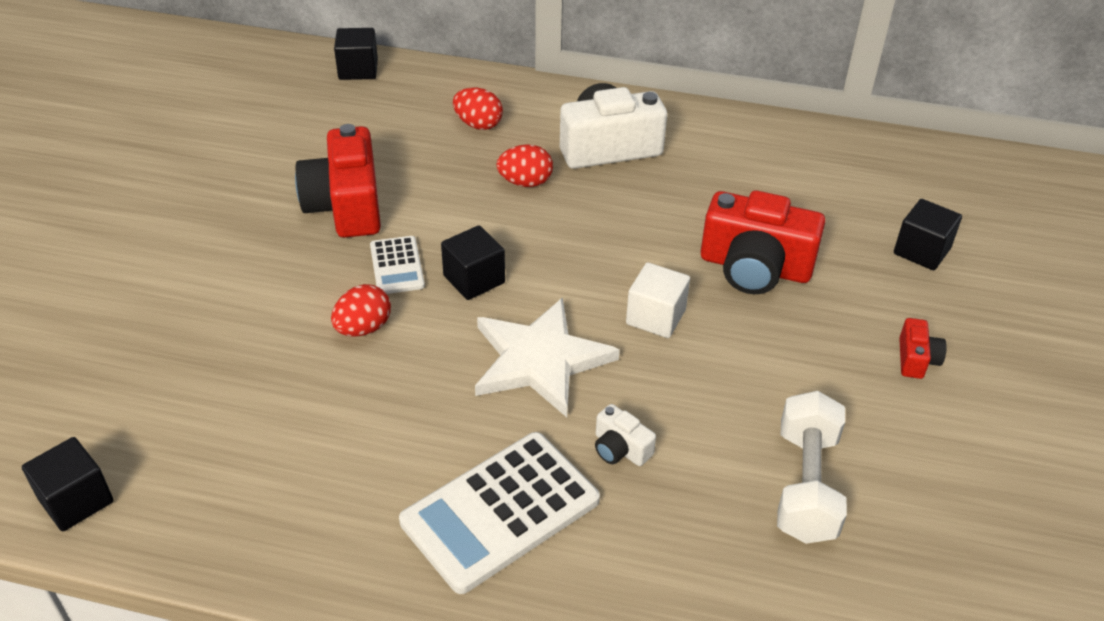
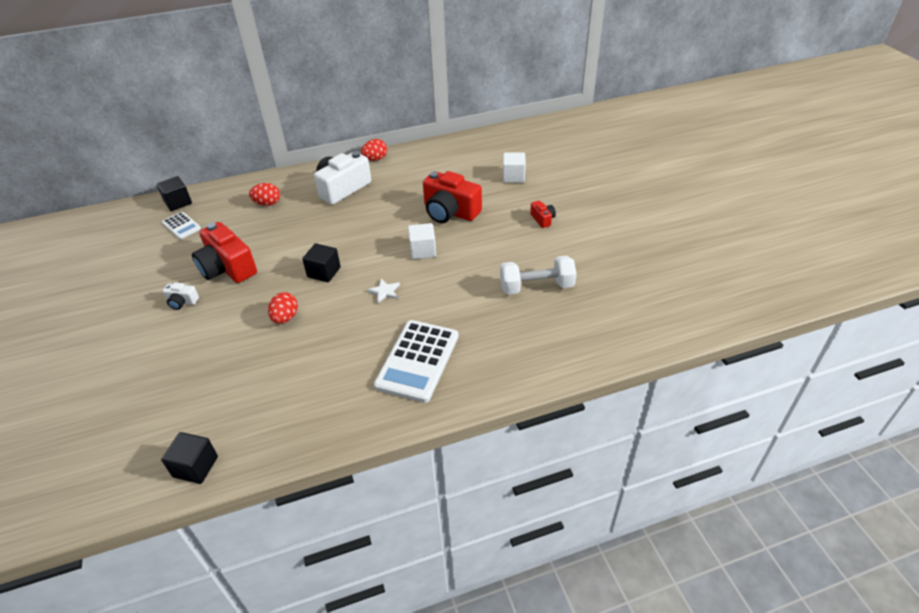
camera: 30 degrees left, 0 degrees up
(397, 266) = (279, 283): white calculator -> white calculator (181, 226)
(525, 182) = (314, 220): red egg -> red egg (375, 159)
(540, 360) = (384, 292): white star -> white star, size x0.42
(620, 449) = (450, 310): white camera -> white camera (182, 302)
(755, 267) = (450, 212): red camera -> red camera turned 45 degrees clockwise
(805, 485) = (536, 287): white dumbbell -> white dumbbell turned 75 degrees counterclockwise
(921, 251) = (513, 176): black cube -> white cube

